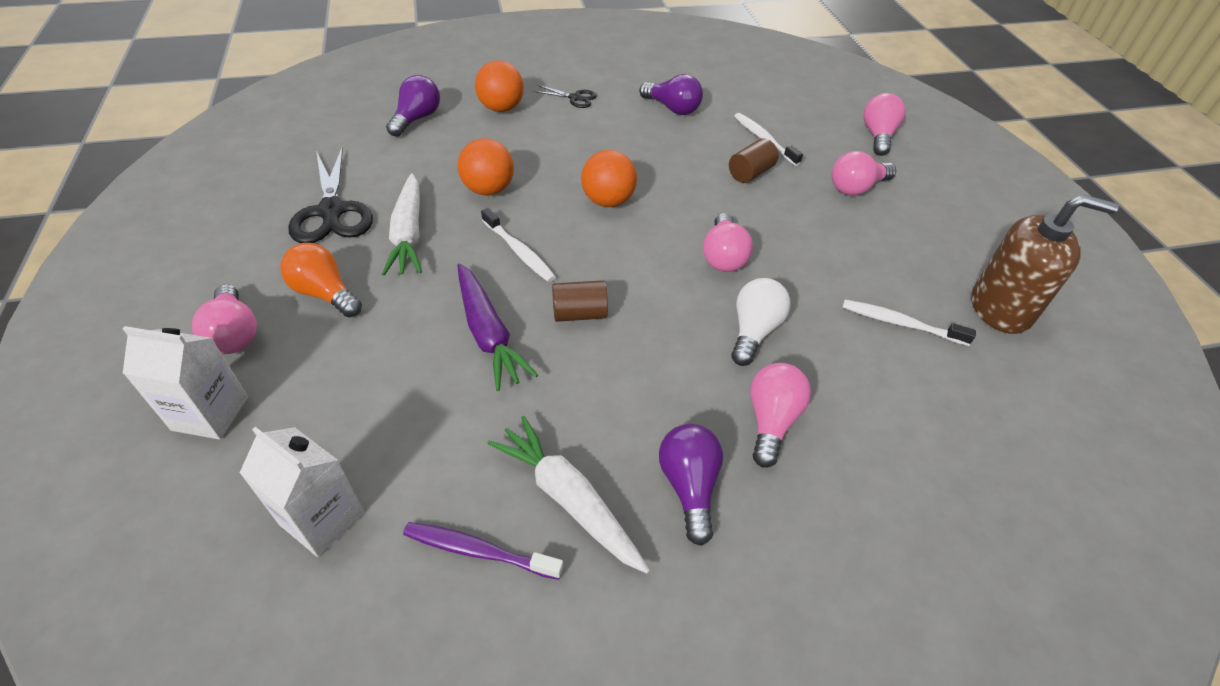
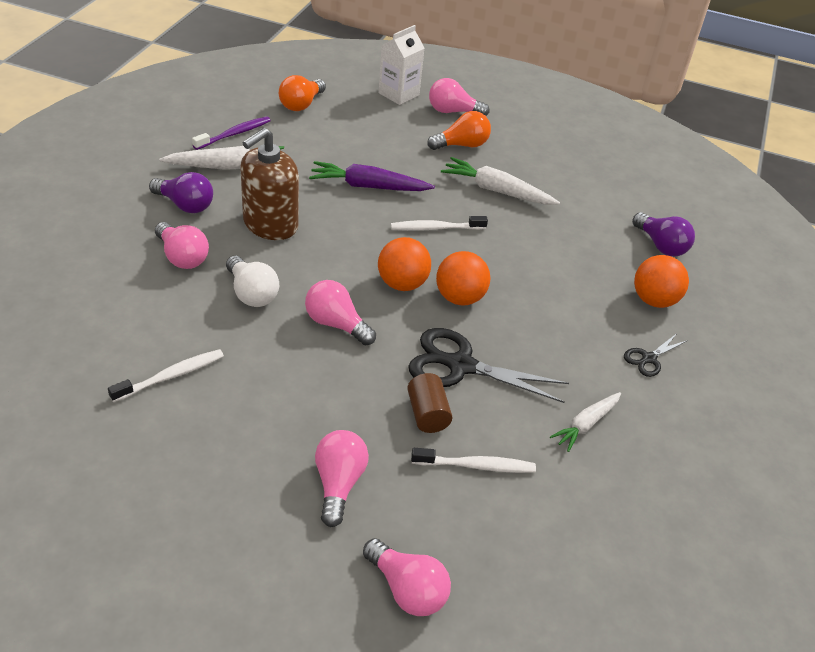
camera: 120 degrees right, 5 degrees down
(322, 518) = (301, 104): white carton -> orange light bulb
(331, 211) = (549, 170): black scissors -> black scissors (461, 365)
(488, 189) = (524, 243): orange ball -> orange ball (402, 284)
(579, 313) = (349, 227): brown cylinder -> none
(672, 108) = (586, 425): purple light bulb -> white carrot
(1000, 308) = (109, 456): brown soap dispenser -> brown soap dispenser (270, 224)

